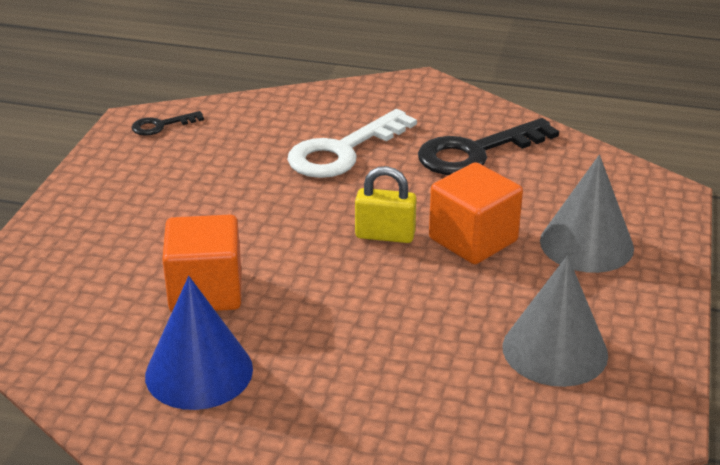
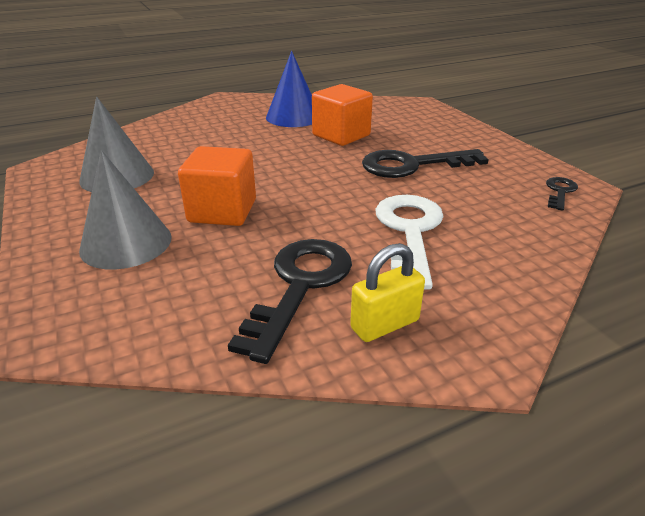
camera: 140 degrees right, 0 degrees up
(217, 207) = (412, 165): none -> black key
(385, 235) = (287, 190): yellow padlock -> yellow padlock (384, 324)

